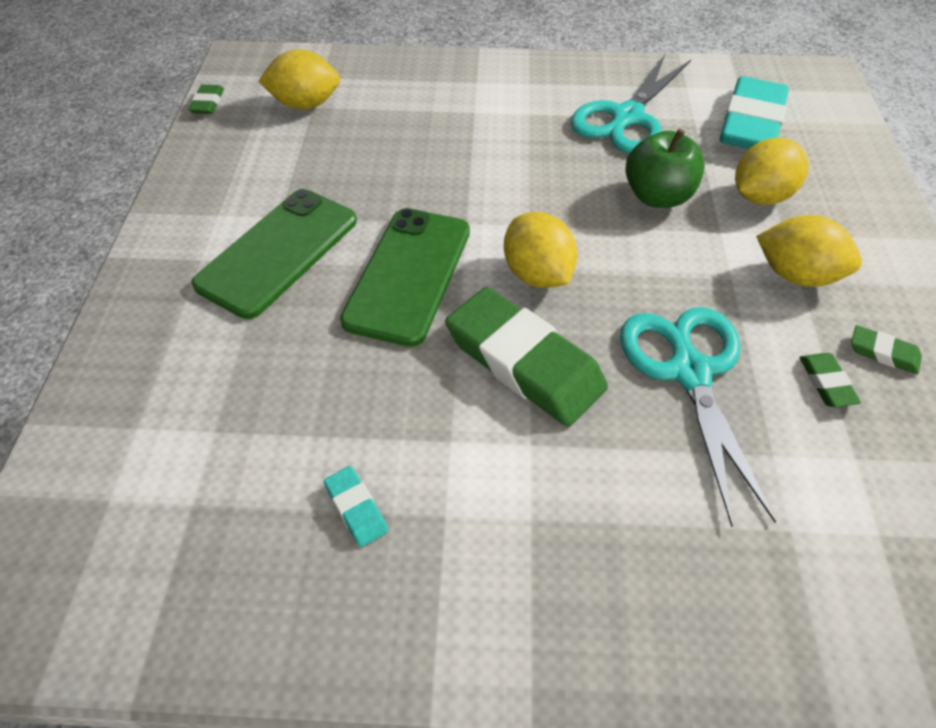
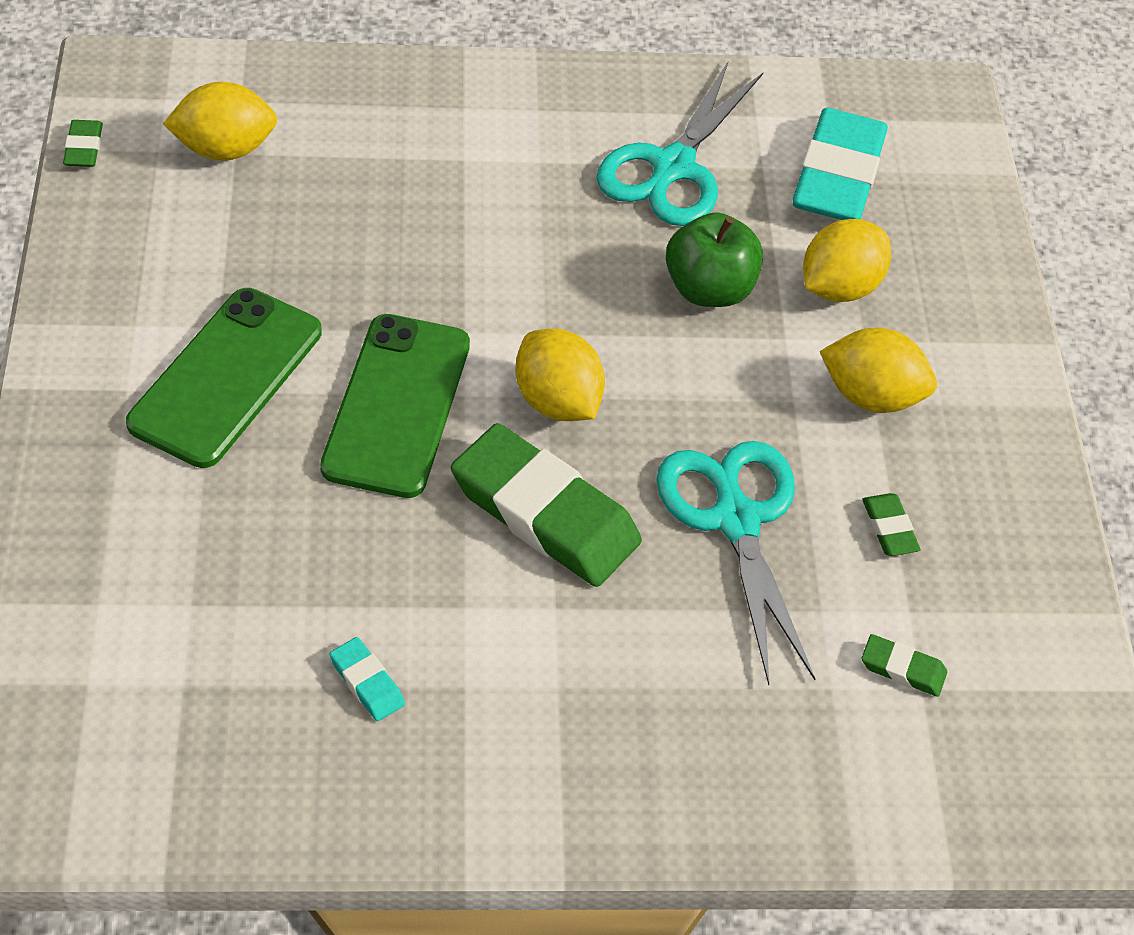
camera: 10 degrees left, 0 degrees up
(883, 353) = (958, 491): green eraser -> green eraser (902, 669)

